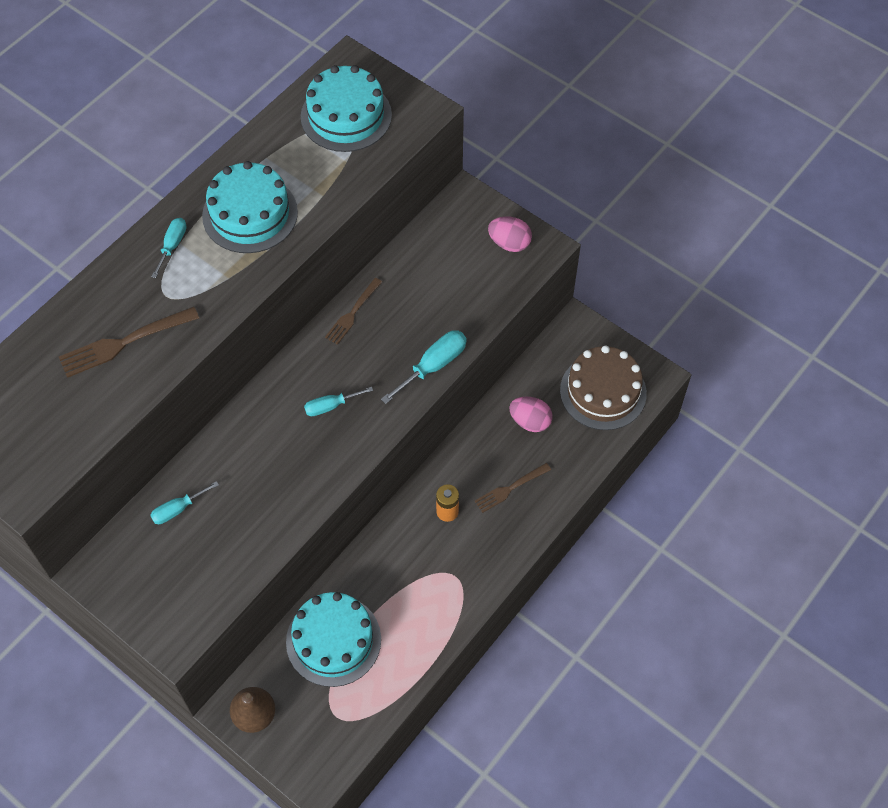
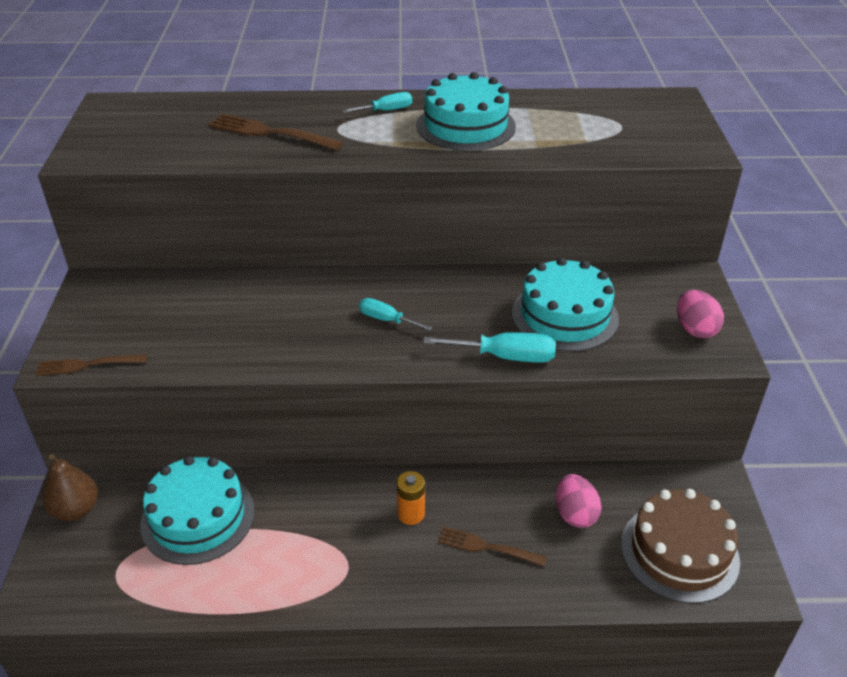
camera: 50 degrees right, 20 degrees down
(178, 509) = (193, 294): turquoise screwdriver -> none
(346, 116) = (626, 120): turquoise cake -> turquoise cake (564, 315)
(352, 313) = (491, 281): brown fork -> brown fork (87, 365)

